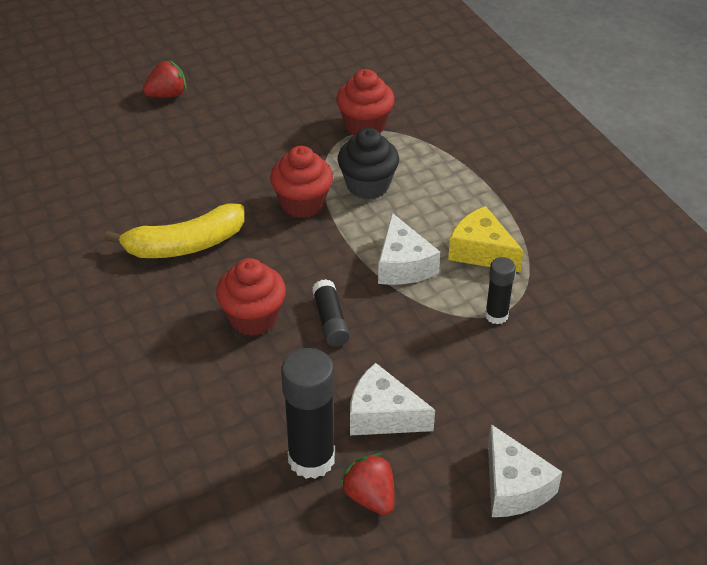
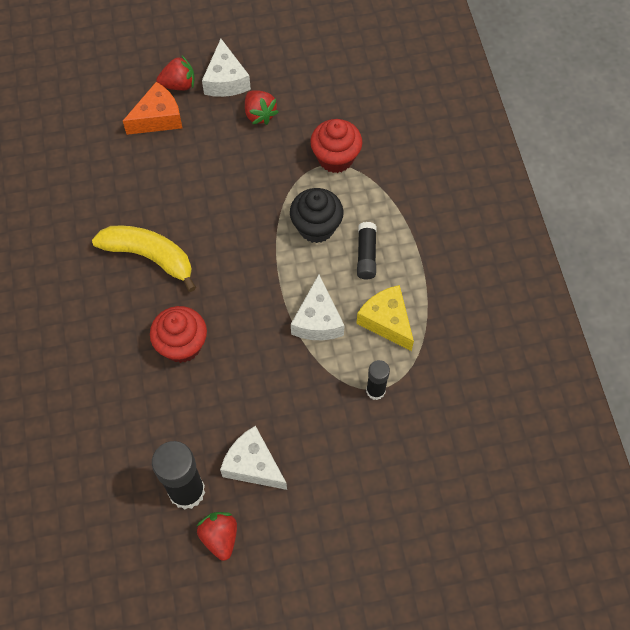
camera: 15 degrees right, 20 degrees up
(153, 125) = (158, 118): none -> orange cheese
(185, 245) = (149, 256): yellow banana -> yellow banana turned 150 degrees counterclockwise
(267, 104) = (259, 114): none -> red strawberry
(302, 204) = (256, 234): red cupcake -> none
(330, 321) = (241, 363): black glue stick -> black glue stick (366, 255)
(513, 487) = (330, 557): white cheese -> white cheese (226, 80)

